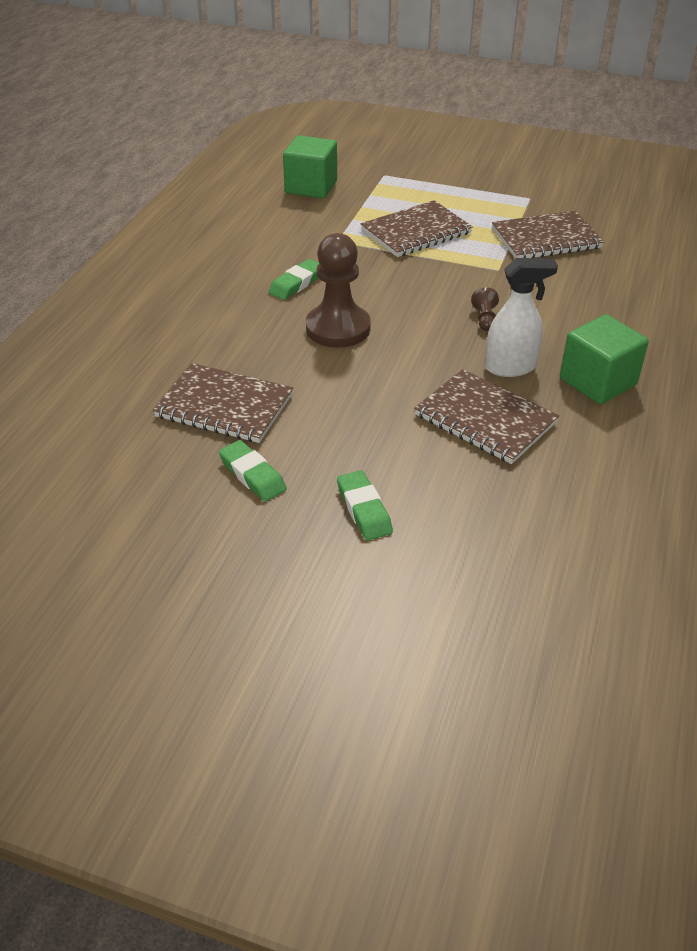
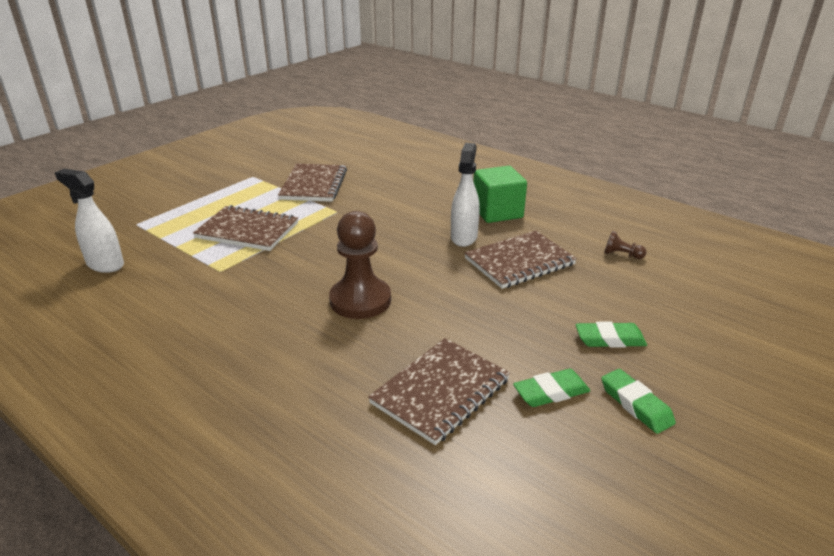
camera: 70 degrees left, 10 degrees down
(296, 284) = (269, 308): green eraser -> green eraser (636, 404)
(311, 187) = (105, 264): green cube -> white spray bottle
(416, 232) = (247, 231): brown notebook -> brown notebook turned 60 degrees counterclockwise
(484, 319) = (397, 232): brown pawn -> brown pawn (621, 255)

